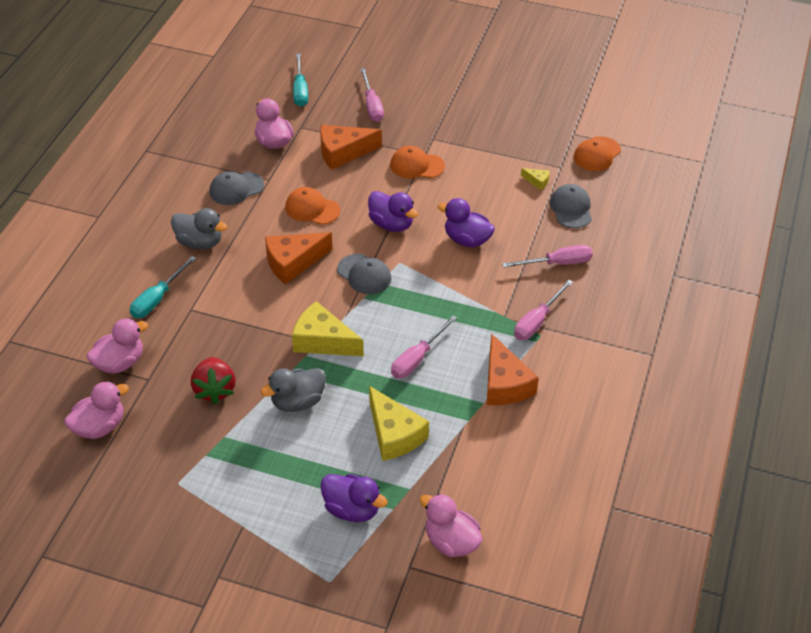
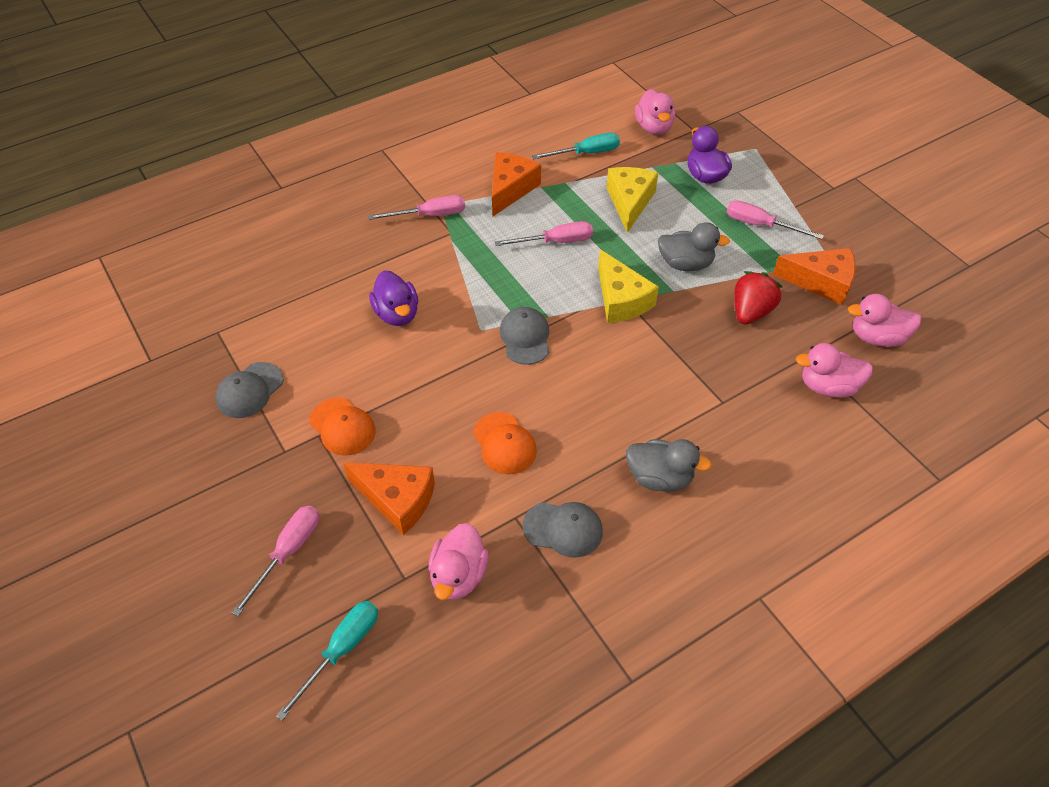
camera: 140 degrees left, 5 degrees up
(157, 299) = (750, 434): turquoise screwdriver -> turquoise screwdriver (586, 153)
(200, 242) = (659, 477): grey duck -> grey duck turned 135 degrees clockwise
(293, 262) = (581, 391): orange cheese -> orange cheese (821, 282)
(391, 224) = (445, 373): purple duck -> none
(537, 181) = (258, 331): yellow cheese -> none
(557, 263) = (352, 247): pink screwdriver -> pink screwdriver (760, 225)
(571, 208) = (270, 286): grey cap -> grey cap (249, 390)
(597, 154) = (166, 323): orange cap -> none

